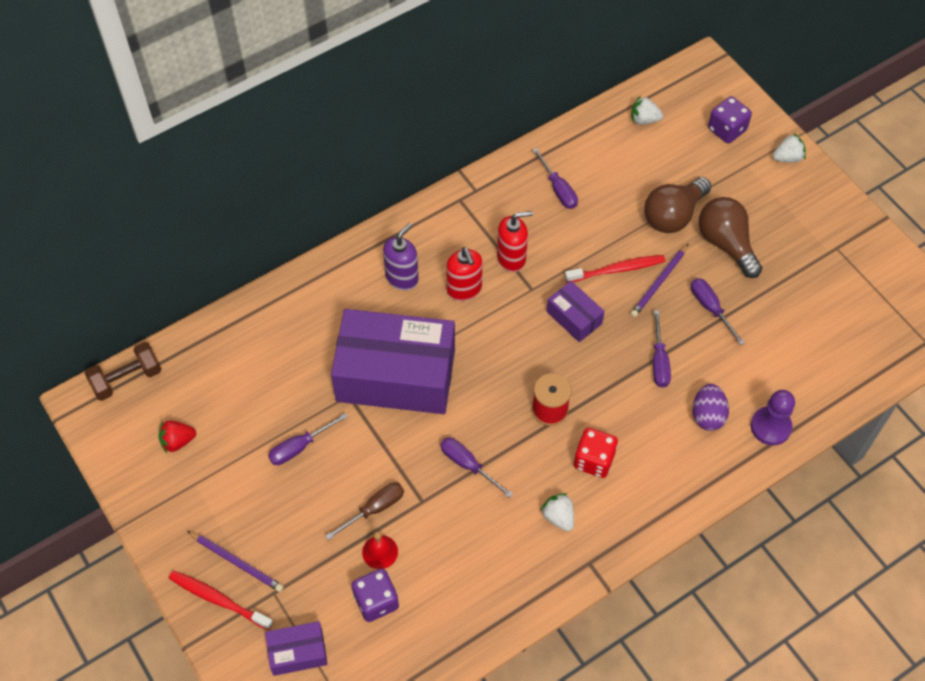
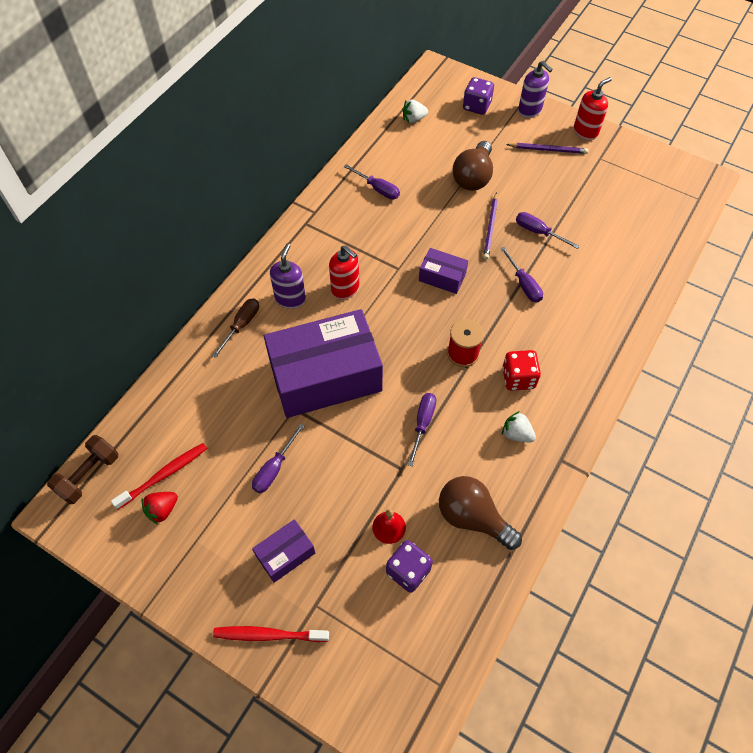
camera: 25 degrees left, 0 degrees up
(237, 562) = (268, 593): purple pencil -> purple pencil (548, 150)
(298, 652) = (364, 649): purple box -> purple box (285, 554)
(374, 509) = (365, 493): brown screwdriver -> brown screwdriver (241, 325)
(468, 465) = (422, 424): purple screwdriver -> purple screwdriver turned 90 degrees clockwise
(511, 258) = (370, 251): red soap dispenser -> red soap dispenser (585, 132)
(616, 269) = (454, 230): red toothbrush -> red toothbrush (163, 475)
(707, 415) = (582, 310): purple egg -> none
(726, 243) = (522, 183): brown light bulb -> brown light bulb (472, 517)
(770, 427) = (631, 299): purple pawn -> none
(787, 158) = (530, 110): white strawberry -> purple soap dispenser

